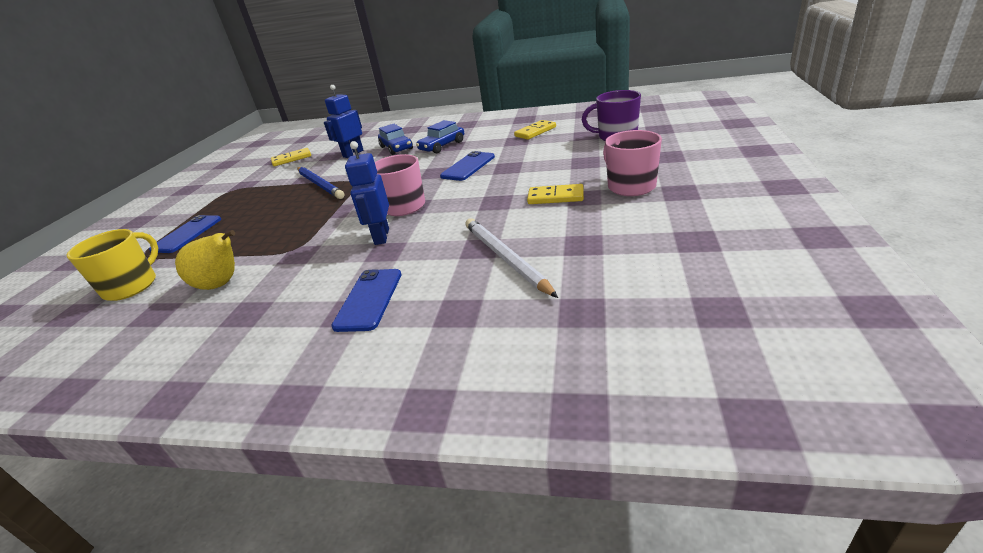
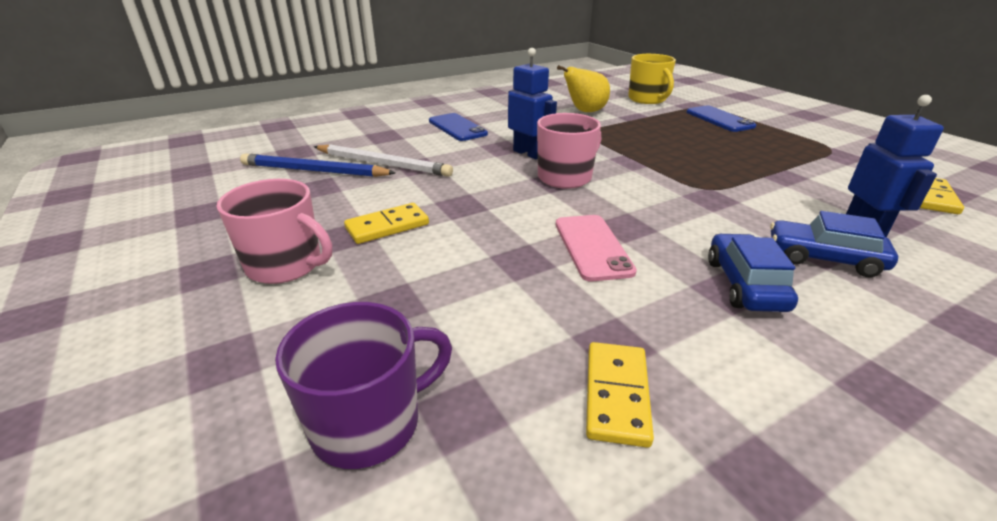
camera: 135 degrees right, 0 degrees up
(320, 184) = (744, 176): blue pencil -> blue pencil (314, 171)
(468, 166) = (592, 247): blue phone -> pink phone

